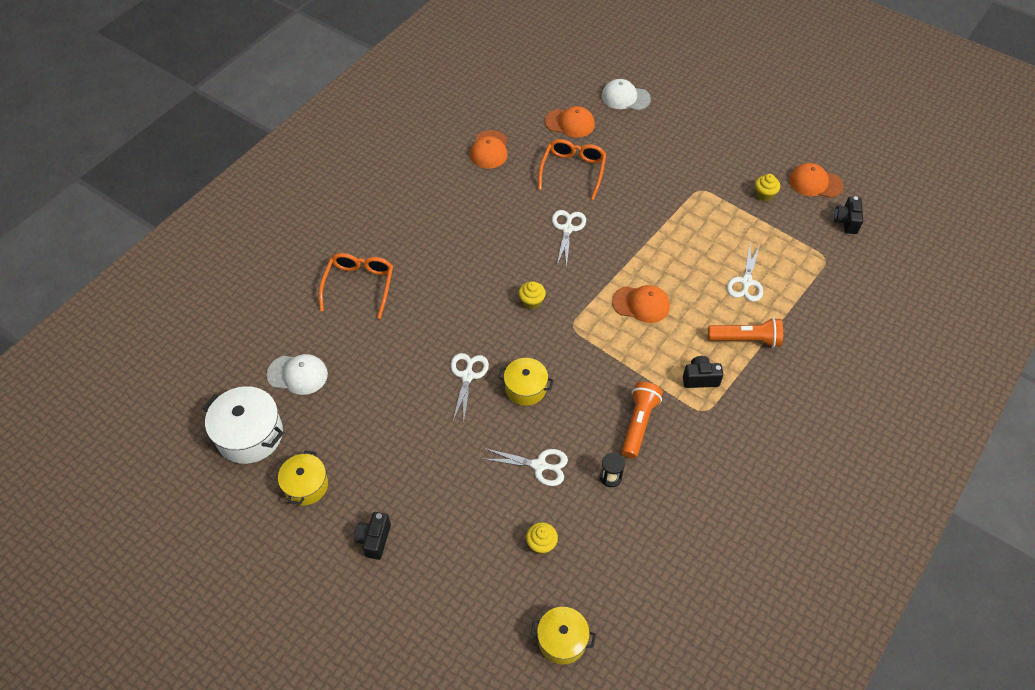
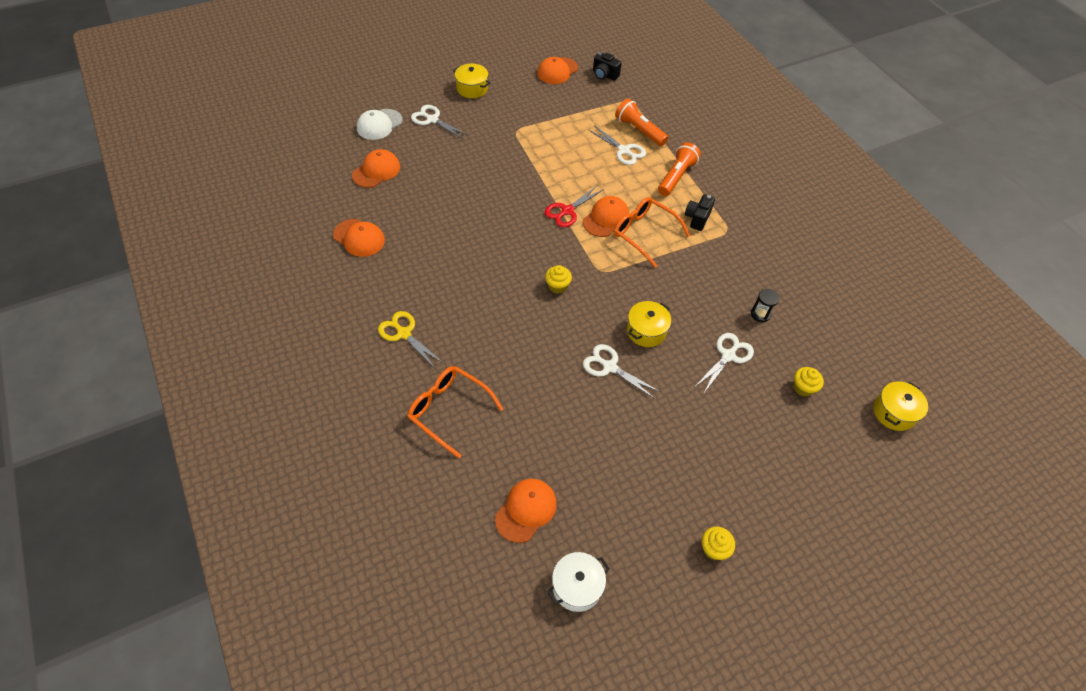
camera: 65 degrees left, 0 degrees up
(250, 435) = (577, 586): white pot -> white pot, size x0.65
(298, 374) = (526, 510): white cap -> orange cap
(306, 485) = (664, 553): yellow pot -> yellow pot (472, 89)
(374, 540) = (750, 515): black camera -> none
(414, 224) = (404, 333): none -> yellow scissors
(567, 229) = (495, 227): white scissors -> white scissors (432, 120)
(573, 171) = (433, 194): orange glasses -> orange glasses (644, 233)
(627, 271) = (567, 211): none -> red scissors
(638, 424) = (719, 274): orange flashlight -> orange flashlight (639, 130)
(764, 194) = (548, 100): yellow cupcake -> yellow cupcake (714, 549)

